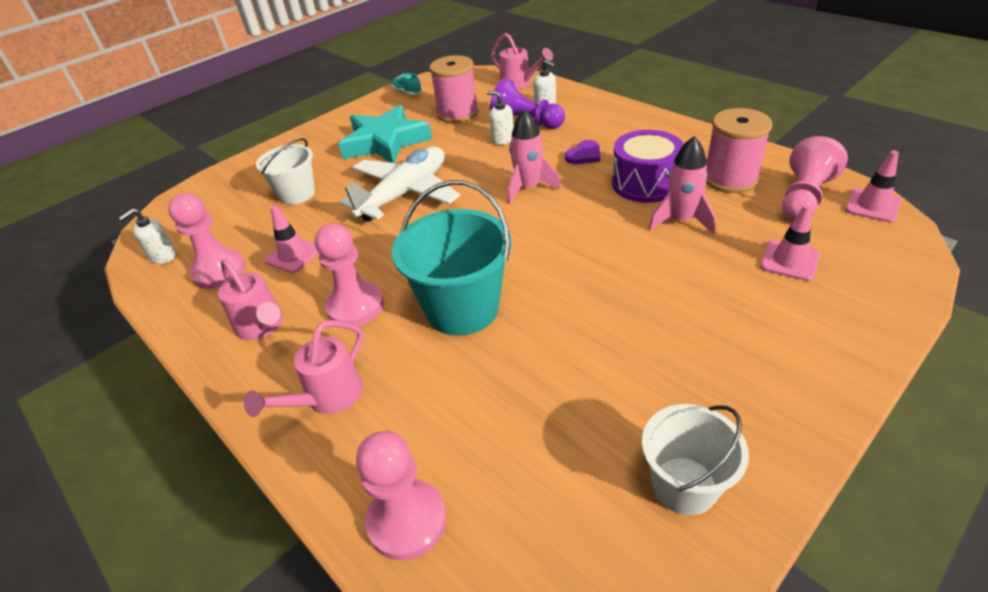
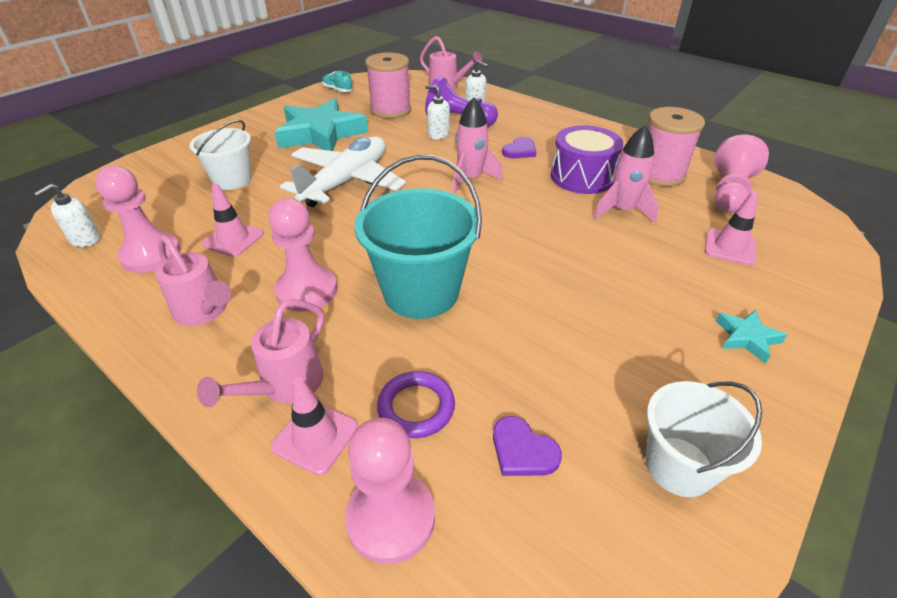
camera: 10 degrees left, 0 degrees up
(443, 421) = (416, 407): none -> purple ring
(535, 465) = (522, 450): none -> purple heart
(784, 359) = (746, 338): none -> turquoise star
(872, 206) = (791, 200): pink traffic cone -> pink traffic cone (315, 437)

